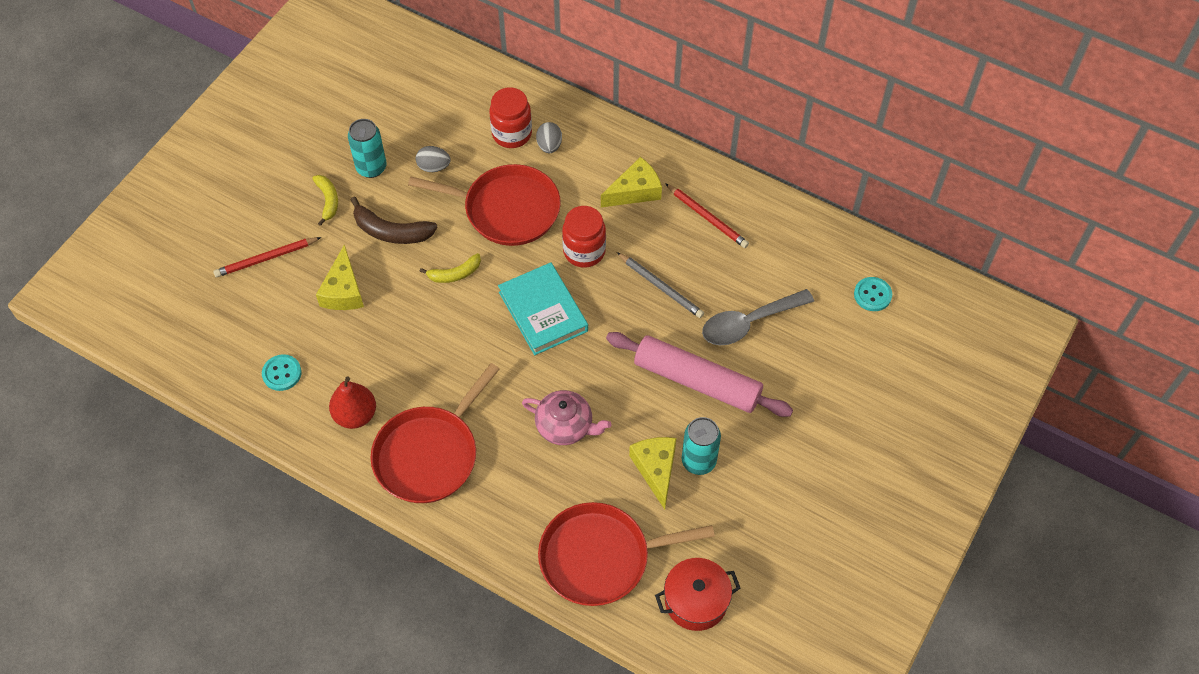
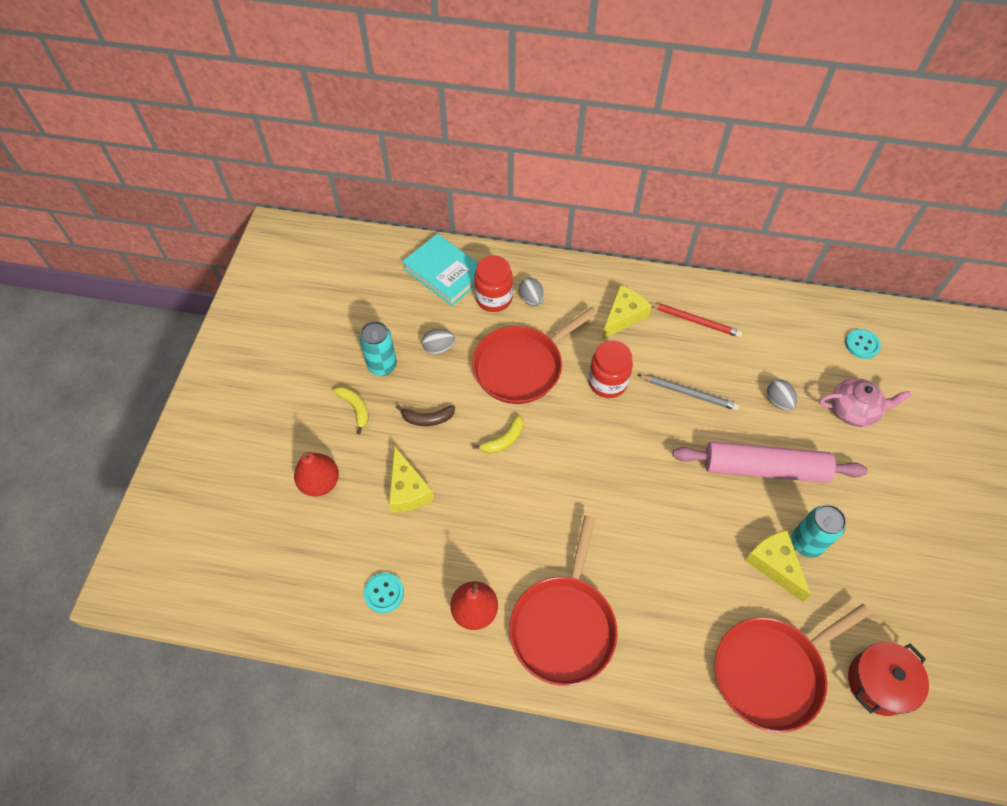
camera: 20 degrees left, 0 degrees up
(266, 259) = (320, 482): red pencil -> red pear
(391, 231) = (427, 419): brown banana -> brown banana, size x0.65
(506, 209) = (521, 366): red pan -> red pan turned 150 degrees clockwise
(543, 311) = (599, 449): turquoise book -> turquoise book (445, 272)
(565, 426) = (673, 551): pink teapot -> pink teapot (853, 410)
(748, 323) = (778, 401): grey spoon -> grey egg

